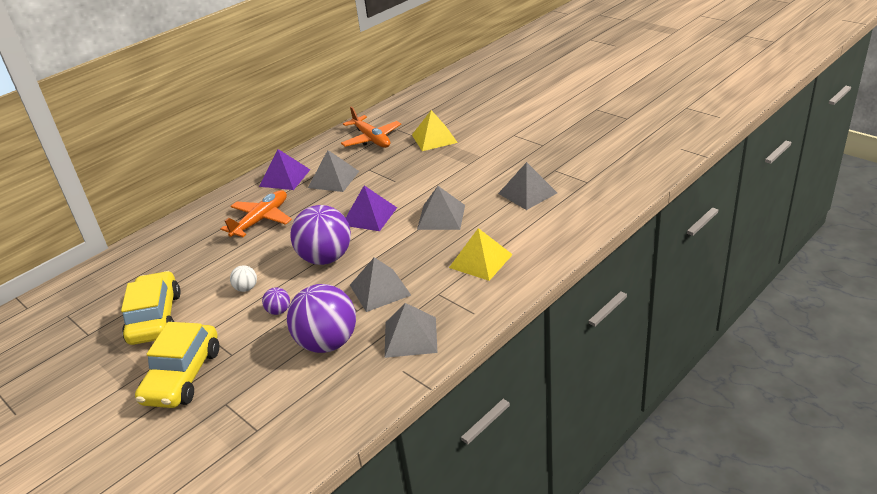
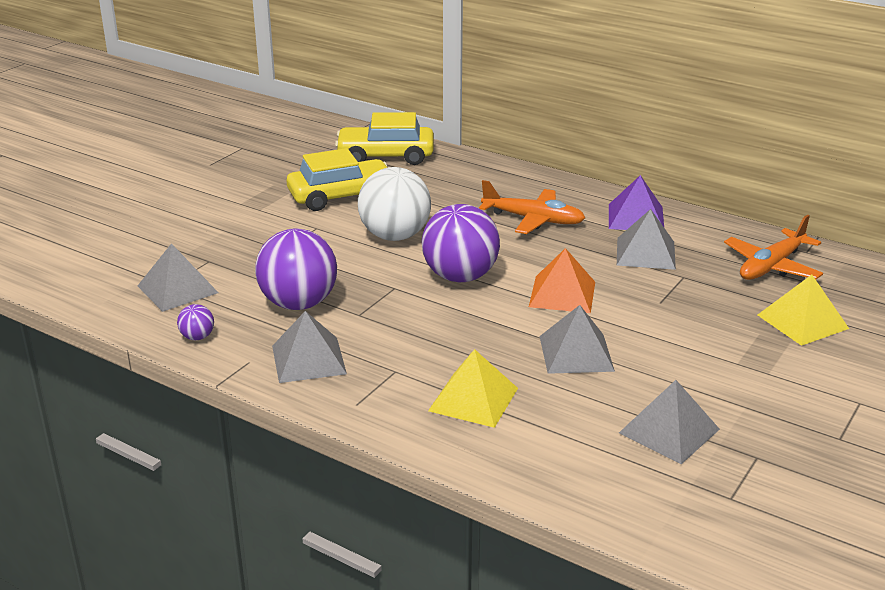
camera: 75 degrees right, 5 degrees down
(182, 376) = (251, 230): yellow car -> yellow car (385, 156)
(246, 288) = (395, 236): white ball -> white ball, size x2.33
(279, 311) = (355, 263): purple ball -> purple ball (197, 337)
(369, 216) = (562, 294): purple pyramid -> orange pyramid
(380, 290) = (399, 325): grey pyramid -> grey pyramid (177, 289)

